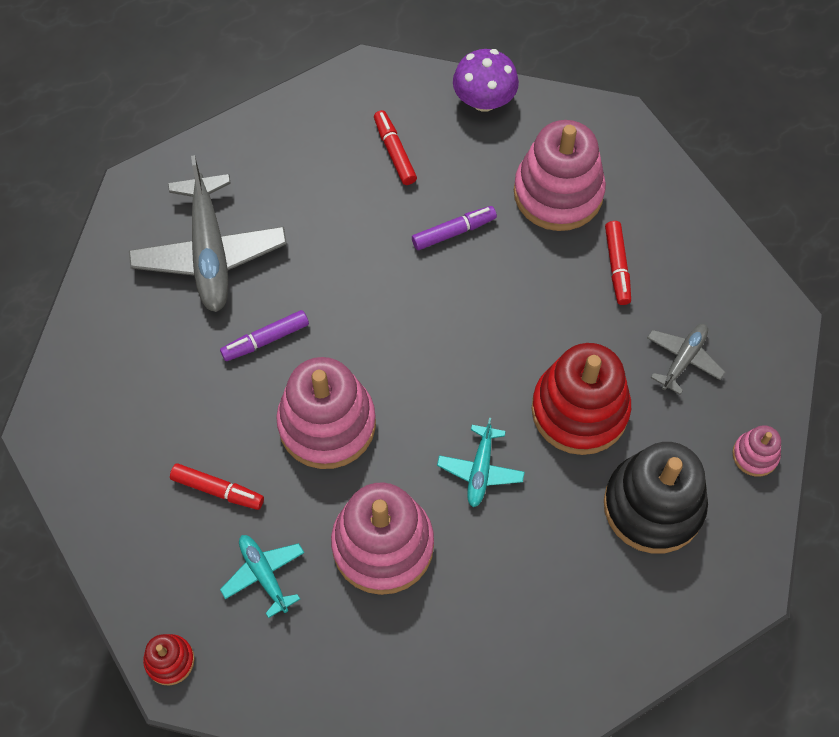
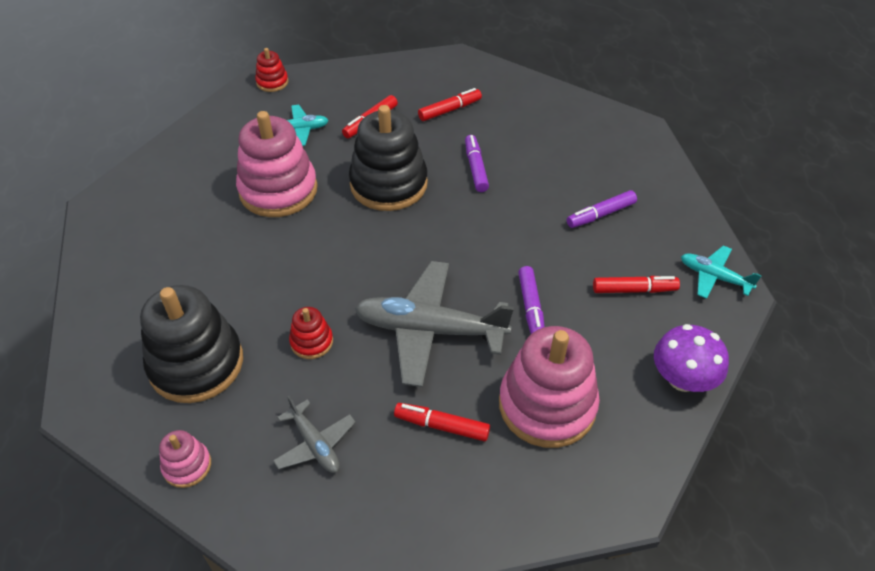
camera: 110 degrees right, 15 degrees down
(163, 403) = (449, 110): none -> red marker
(210, 253) = (566, 155): grey plane -> grey plane (430, 330)
(298, 199) = (601, 214): none -> purple marker
(327, 424) = (388, 184): pink stacking toy -> black stacking toy
(480, 470) = (299, 259): turquoise plane -> turquoise plane (714, 277)
(579, 410) = (311, 342): red stacking toy -> red stacking toy, size x0.47

